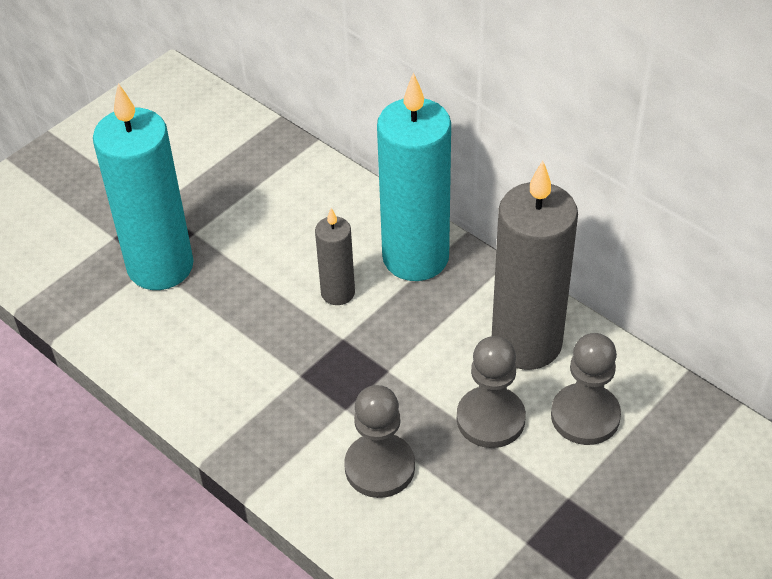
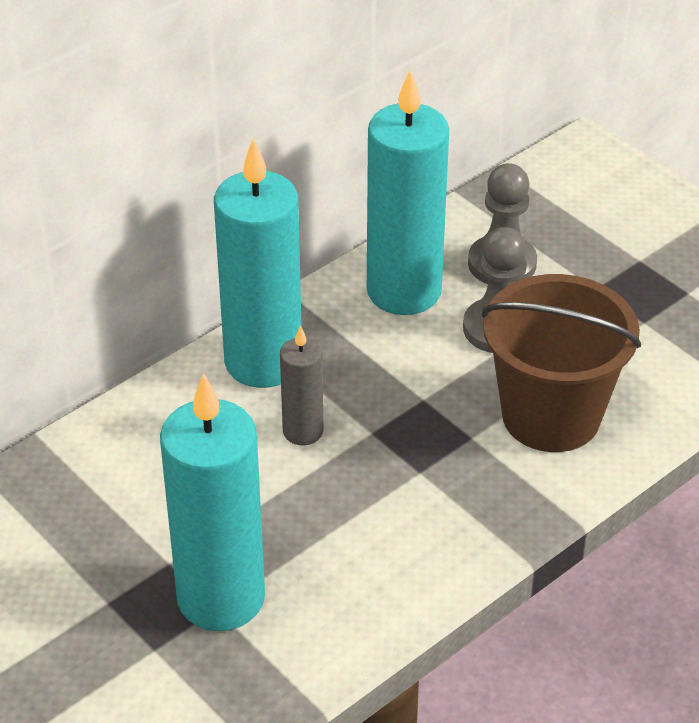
camera: 85 degrees left, 5 degrees down
(379, 467) = (551, 416): grey pawn -> brown bucket
(526, 343) = (404, 291): grey candle -> turquoise candle

